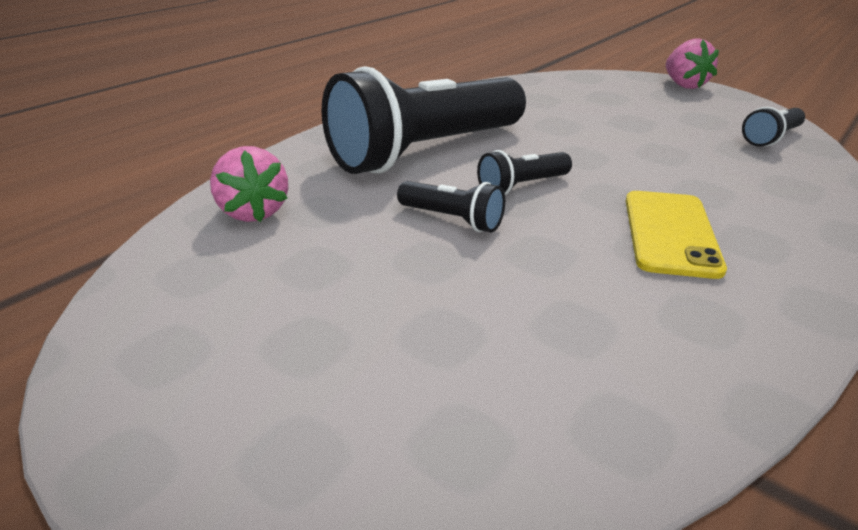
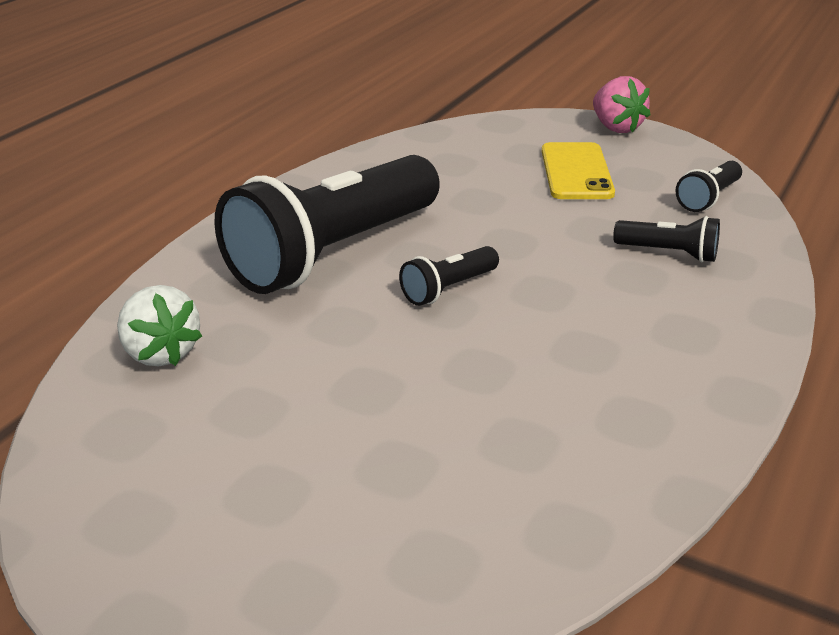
camera: 10 degrees left, 0 degrees up
(253, 212) = (161, 353): pink strawberry -> white strawberry
(452, 219) = (381, 339): black flashlight -> black flashlight (668, 253)
(670, 233) = (604, 331): yellow phone -> yellow phone (576, 172)

